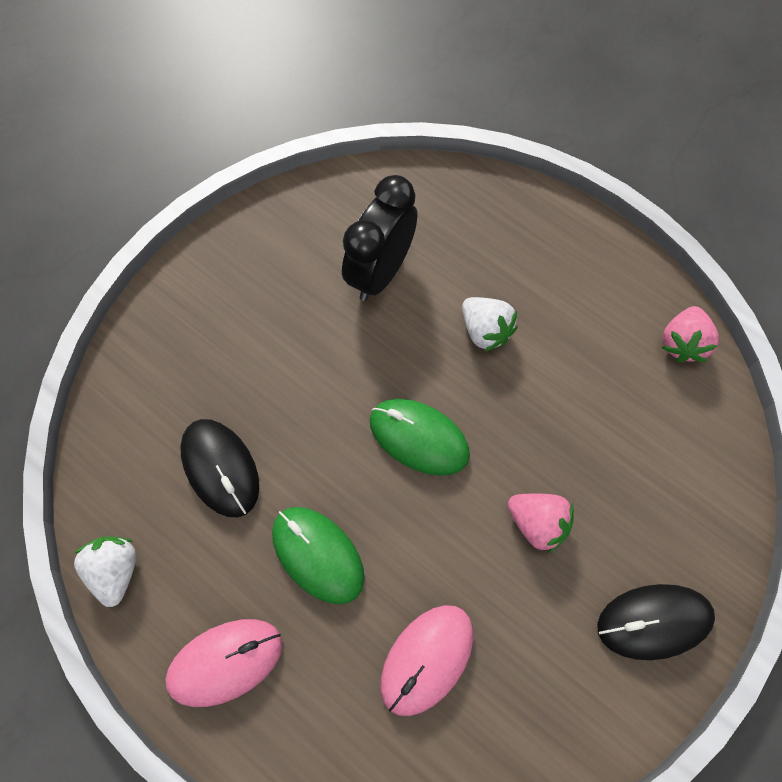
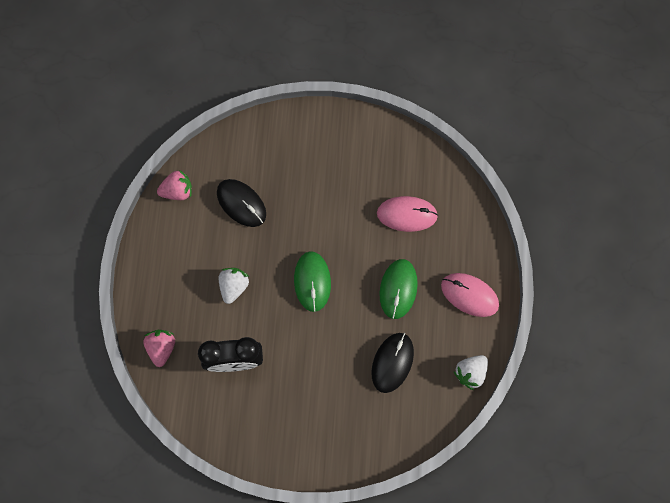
camera: 125 degrees left, 5 degrees up
(537, 523) = (316, 205): pink strawberry -> pink strawberry (162, 348)
(654, 621) = (325, 135): black mouse -> black mouse (241, 203)

